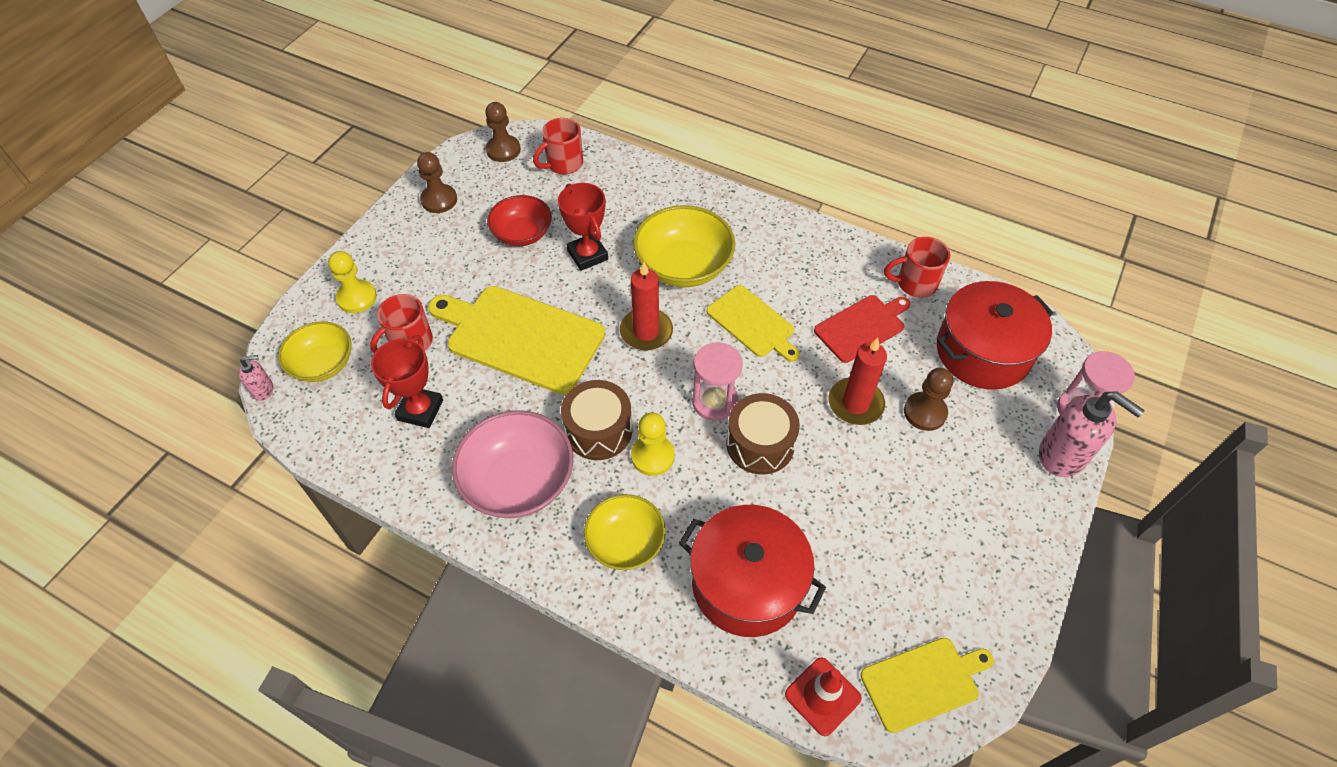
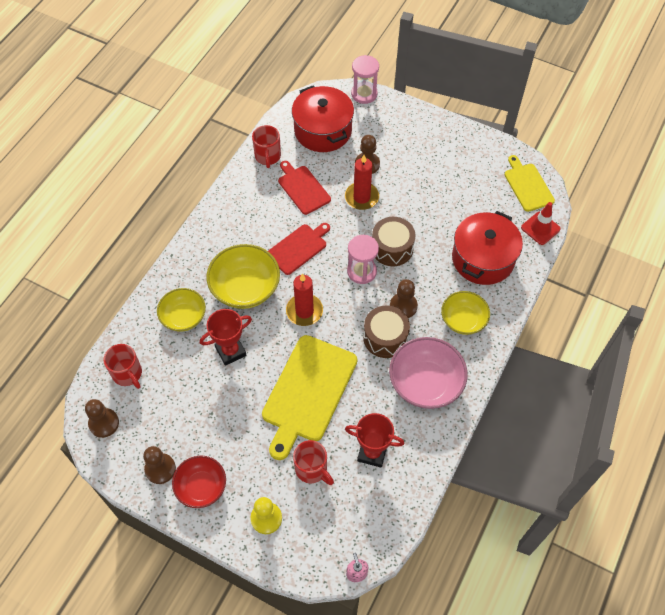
camera: 90 degrees left, 5 degrees up
(323, 364) = (332, 531): yellow bowl -> yellow bowl (183, 317)
(522, 234) = (205, 399): red bowl -> red bowl (201, 487)
(652, 456) = (403, 306): yellow pawn -> brown pawn
(752, 323) = (298, 248): yellow cutting board -> red cutting board
(1063, 455) = (393, 107): pink soap dispenser -> none

